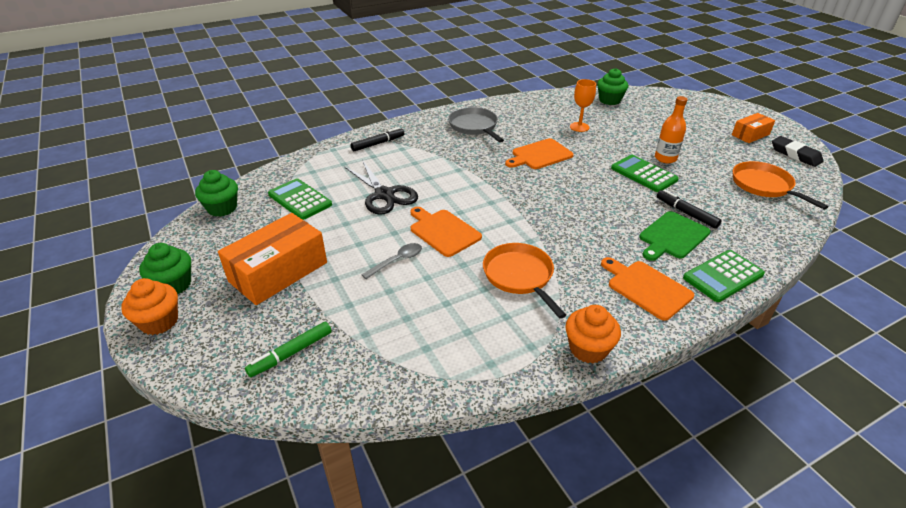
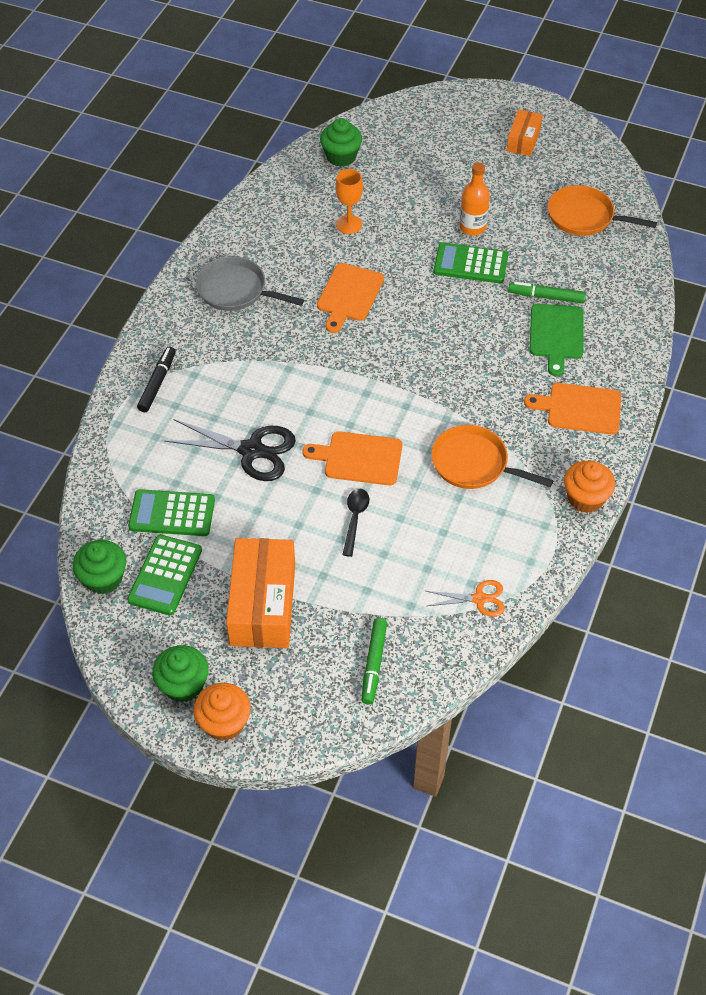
camera: 40 degrees left, 15 degrees up
(397, 261) = (355, 519): grey spoon -> black spoon
(419, 363) = (479, 599): none -> orange scissors
(686, 213) = (546, 297): black marker -> green marker
(723, 276) = (625, 357): green calculator -> green calculator (165, 575)
(795, 154) = (582, 151): black eraser -> none

